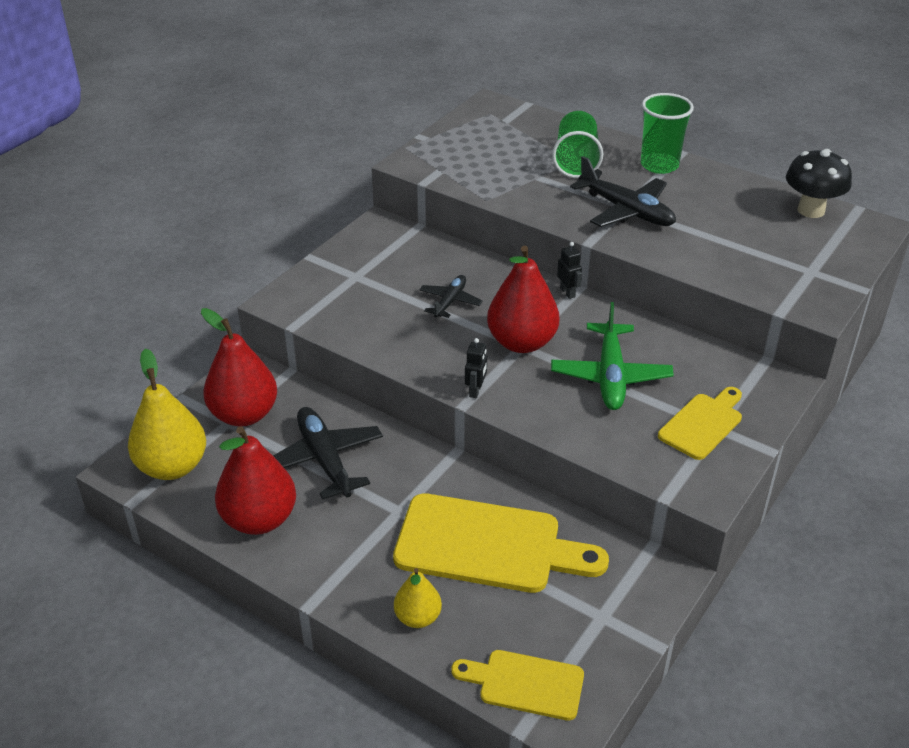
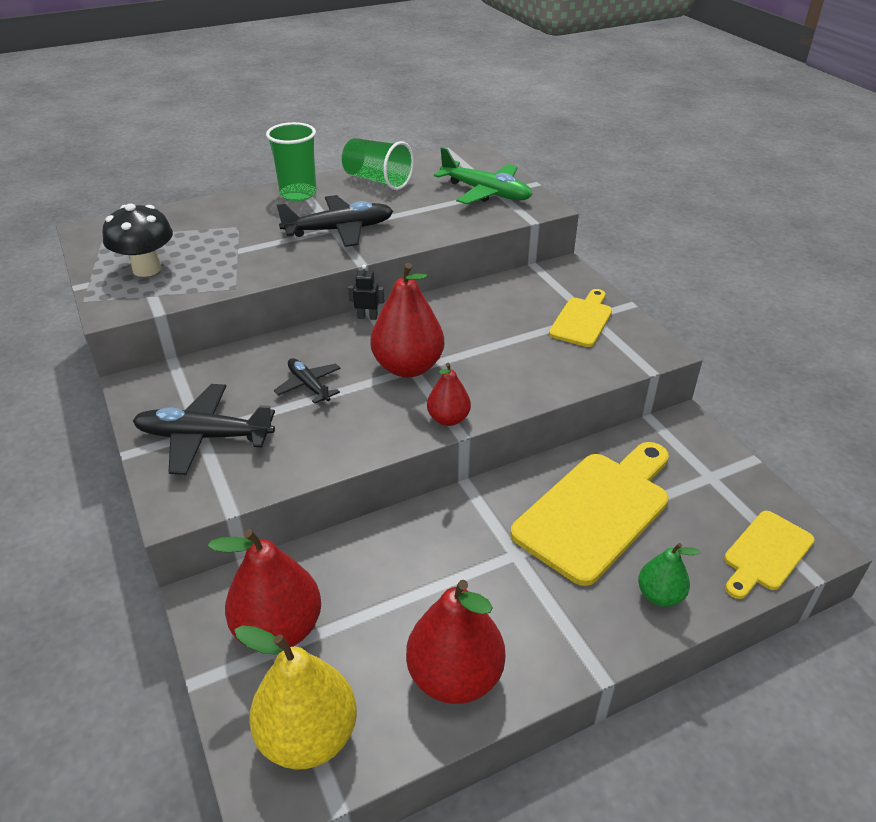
camera: 60 degrees left, 0 degrees up
(324, 460) = (405, 584): black plane -> black plane (204, 437)
(418, 617) = (659, 595): yellow pear -> green pear
(476, 391) = (448, 419): black robot -> red pear
(576, 161) = (240, 225): green cup -> green cup (377, 180)
(610, 376) = (492, 339): green plane -> green plane (486, 192)
(703, 424) = (582, 320): yellow cutting board -> yellow cutting board turned 45 degrees clockwise
(811, 210) = (429, 164): black mushroom -> black mushroom (147, 269)

